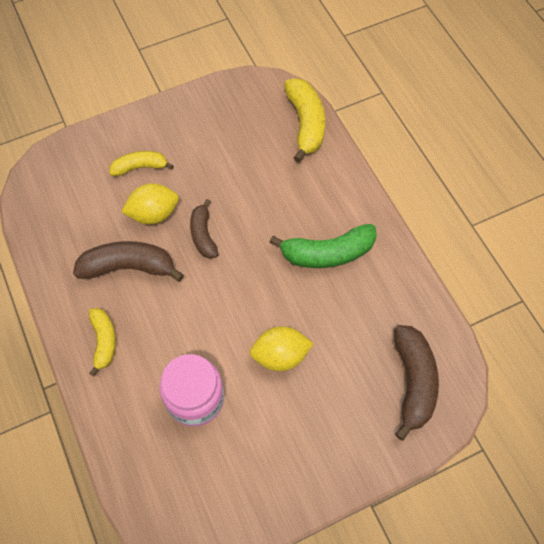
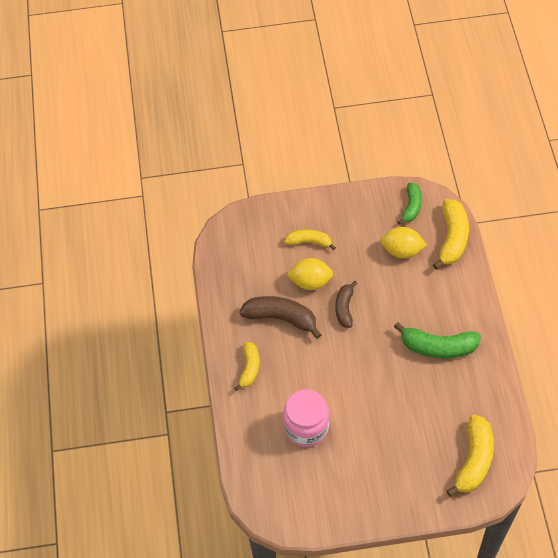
camera: 20 degrees right, 5 degrees down
(249, 99) = (411, 206): none -> green banana
(280, 355) = (378, 414): yellow lemon -> yellow lemon (402, 251)
(413, 382) = (474, 460): brown banana -> yellow banana

